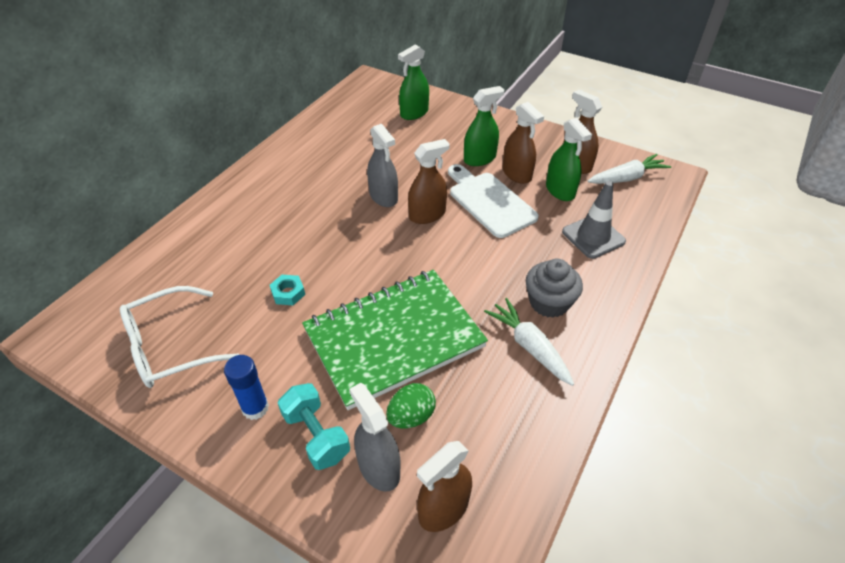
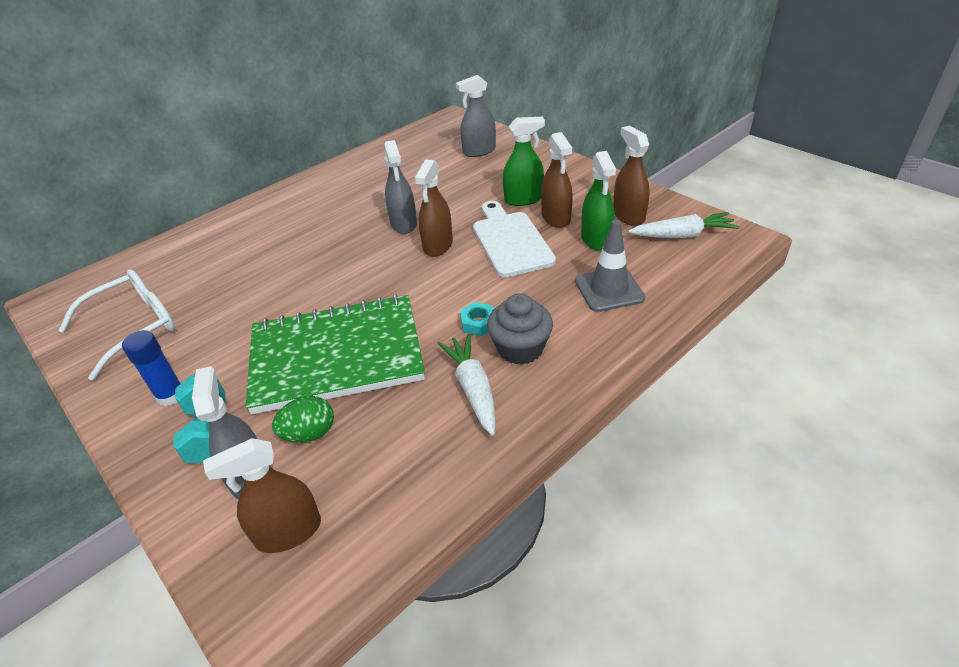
camera: 20 degrees right, 5 degrees down
(171, 346) = (133, 328): white glasses -> white glasses turned 150 degrees clockwise
(288, 293) = (262, 298): turquoise nut -> turquoise nut (478, 323)
(414, 113) = (479, 151): green spray bottle -> grey spray bottle
(427, 215) = (438, 245): brown spray bottle -> brown spray bottle turned 120 degrees clockwise

